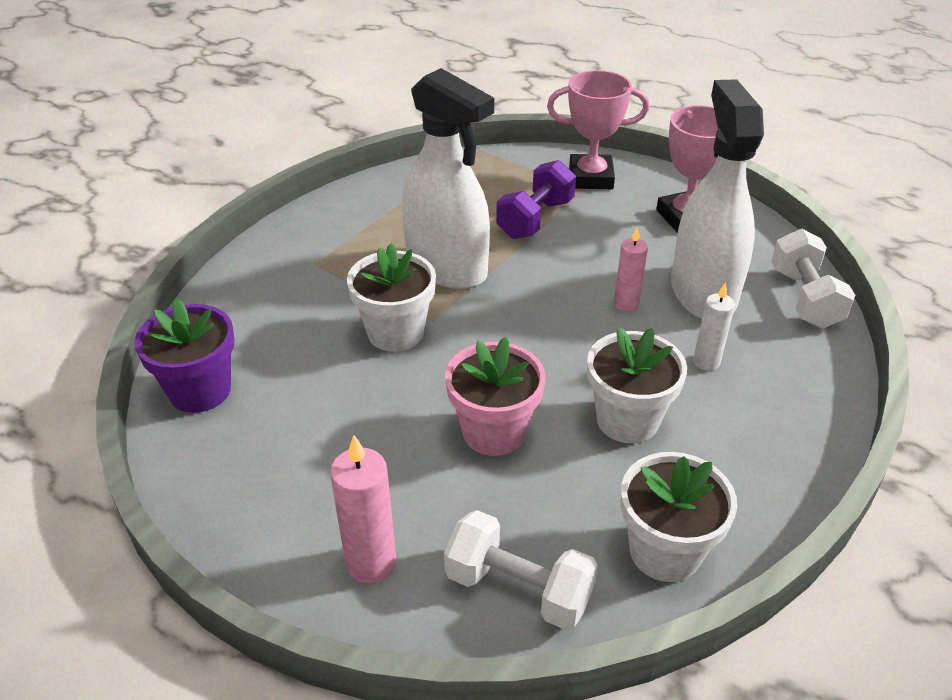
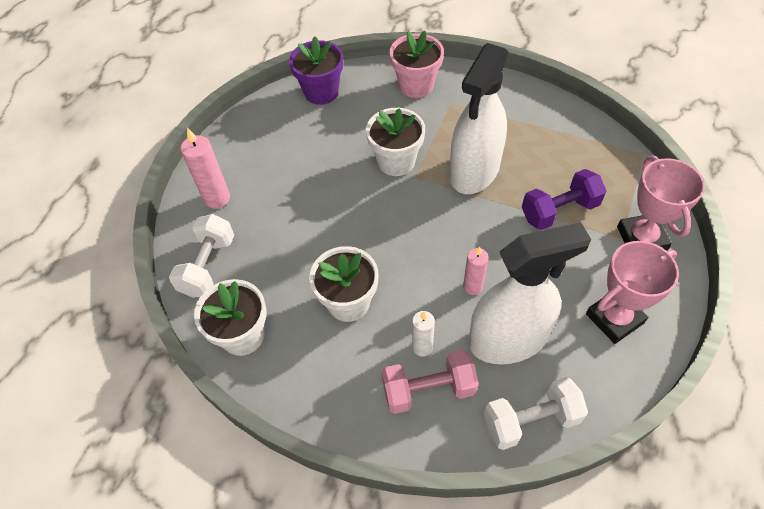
camera: 80 degrees right, 15 degrees up
(494, 432) = (321, 231): pink flower pot -> pink flower pot (416, 85)
(535, 219) = (559, 211): purple dumbbell -> purple dumbbell turned 45 degrees counterclockwise
(765, 367) = (428, 389): none -> pink dumbbell

